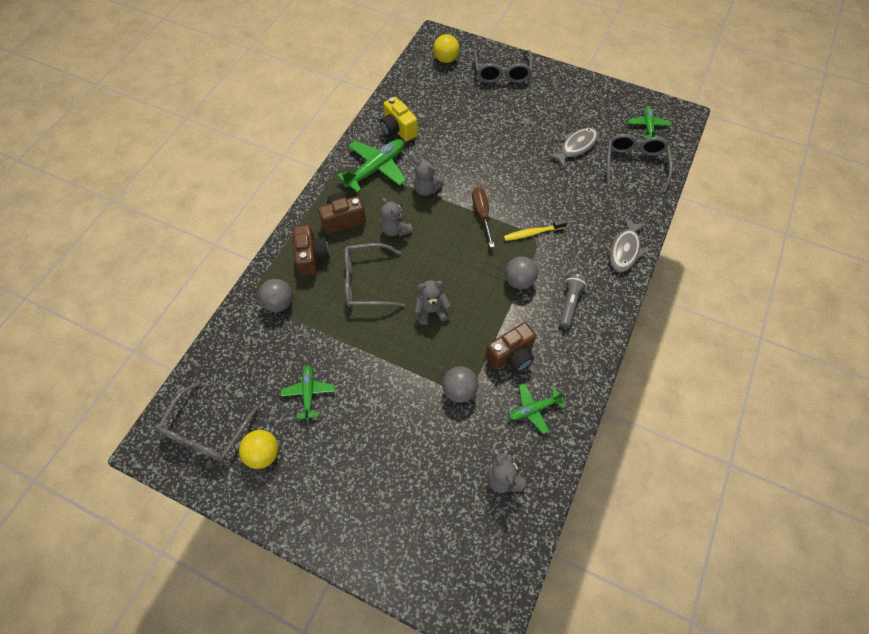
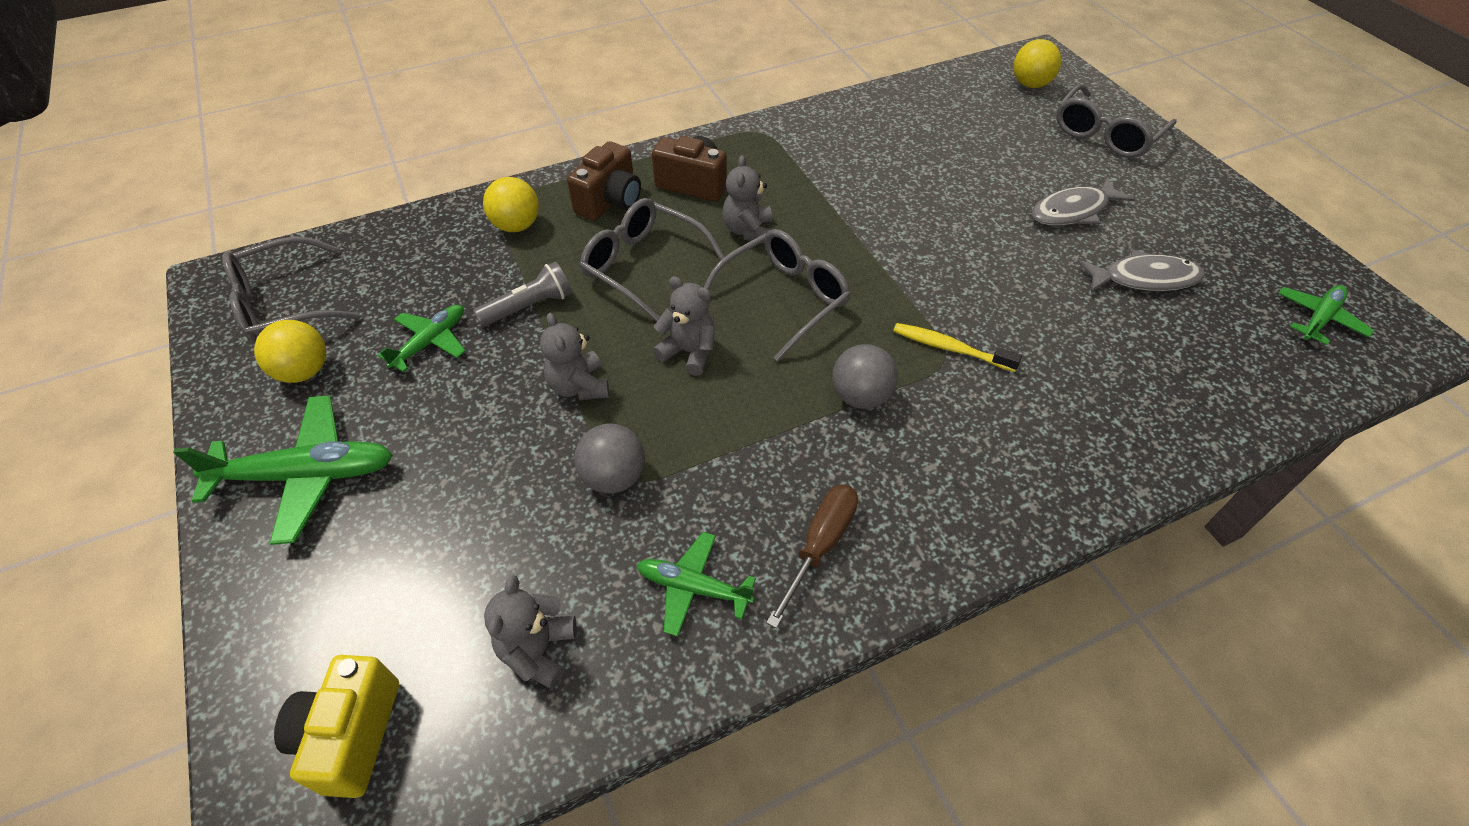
camera: 40 degrees right, 10 degrees down
(279, 303) = (517, 226): grey ball -> yellow ball
(376, 168) = (799, 153): green plane -> green plane (307, 475)
(398, 130) = (875, 127): yellow camera -> yellow camera (351, 735)
(426, 189) = (842, 209): grey teddy bear -> grey teddy bear (579, 386)
(482, 215) = (892, 281): brown screwdriver -> brown screwdriver (819, 546)
(511, 355) = (740, 486): brown camera -> none
(570, 303) = (914, 480): grey flashlight -> grey flashlight (529, 307)
(625, 250) = (1097, 467): grey fish -> grey fish (1073, 211)
(635, 164) = (1239, 357): grey glasses -> grey glasses (784, 298)

